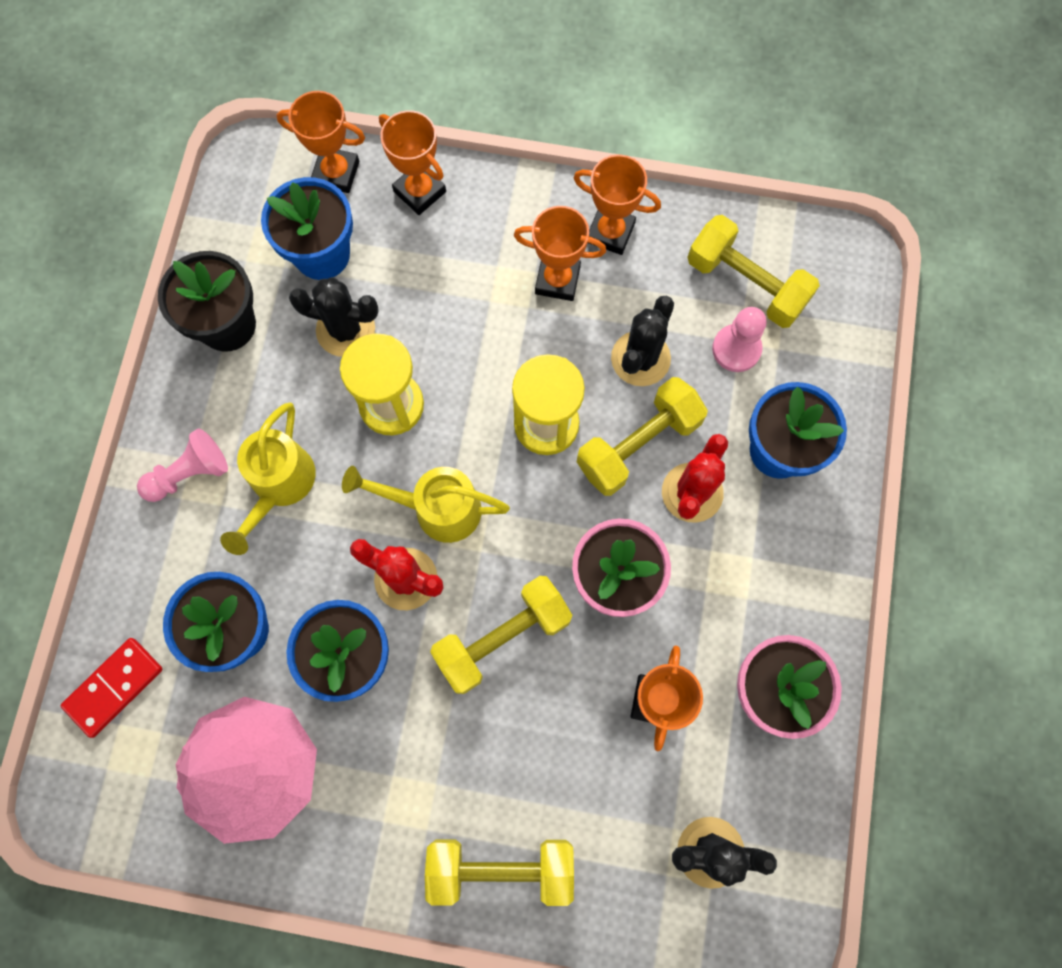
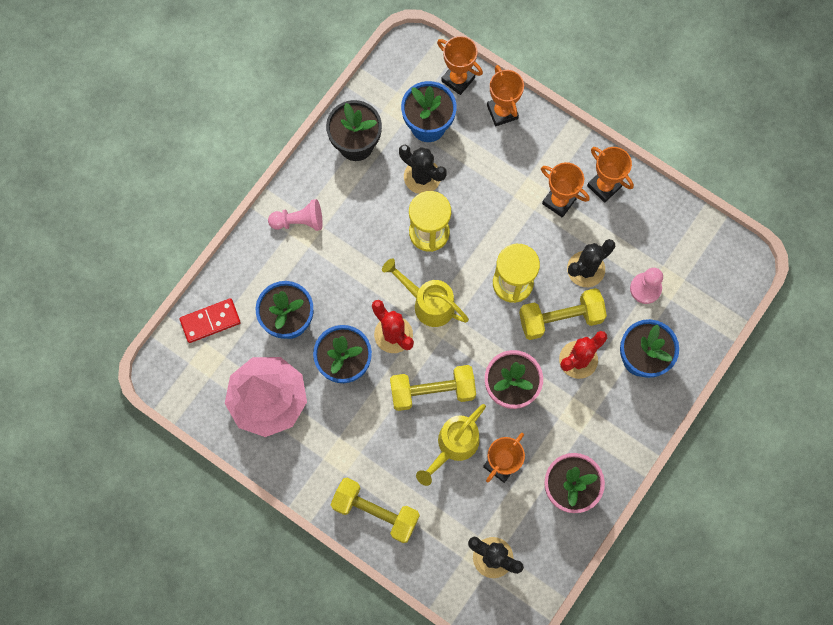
camera: 25 degrees right, 0 degrees up
(279, 485) = (346, 250): yellow watering can -> yellow watering can (454, 445)
(746, 284) = (671, 252): yellow dumbbell -> none

